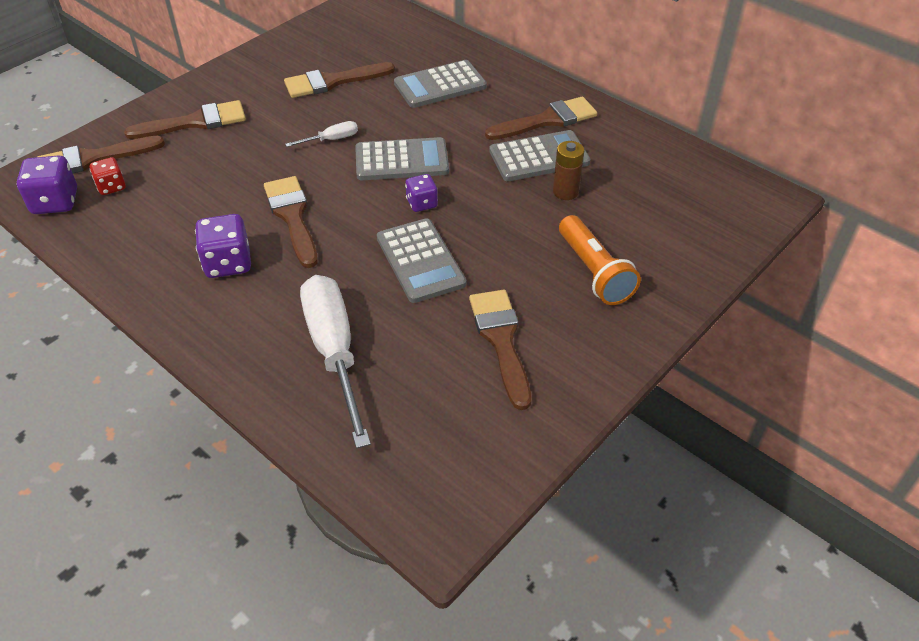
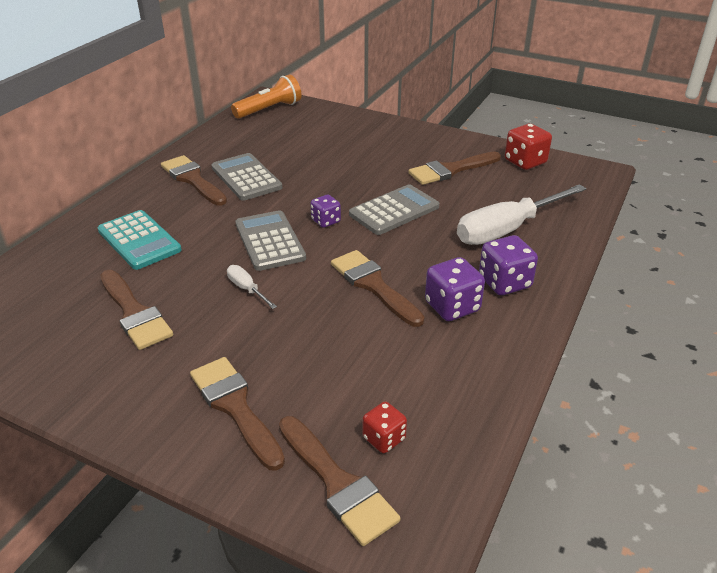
camera: 105 degrees left, 10 degrees down
(55, 202) = (434, 483): purple dice -> purple dice (504, 283)
(292, 217) = (373, 285): brown brush -> brown brush turned 90 degrees clockwise
(440, 85) = (139, 240): grey calculator -> turquoise calculator
(499, 437) = (525, 162): none -> red dice
(565, 192) = (287, 163): brown battery -> none
(594, 272) = (368, 146): orange flashlight -> orange flashlight (269, 109)

